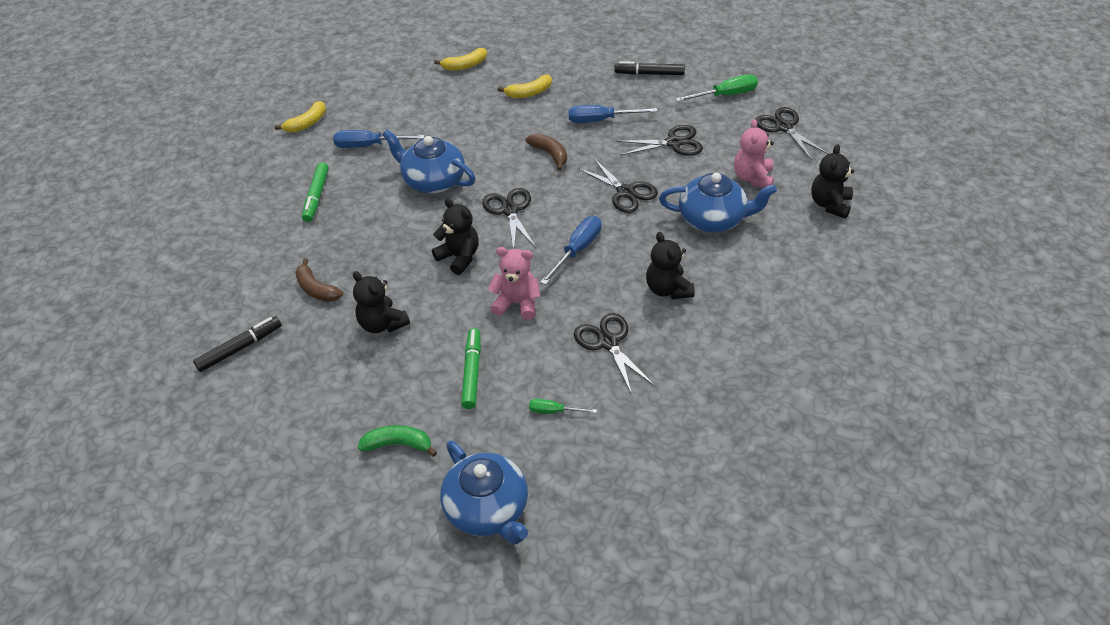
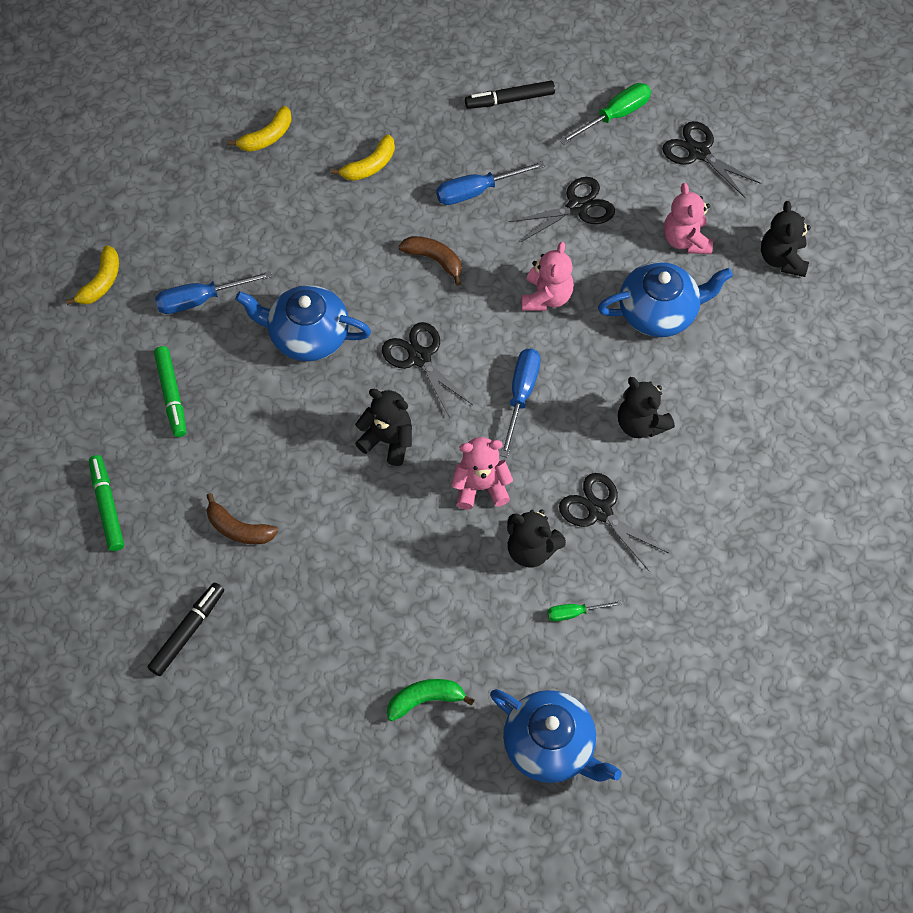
camera: 20 degrees left, 15 degrees up
(382, 324) = (339, 555): black teddy bear -> black teddy bear (531, 549)
(472, 372) = (467, 590): green marker -> green marker (107, 507)
(625, 192) = (546, 297): black scissors -> pink teddy bear

